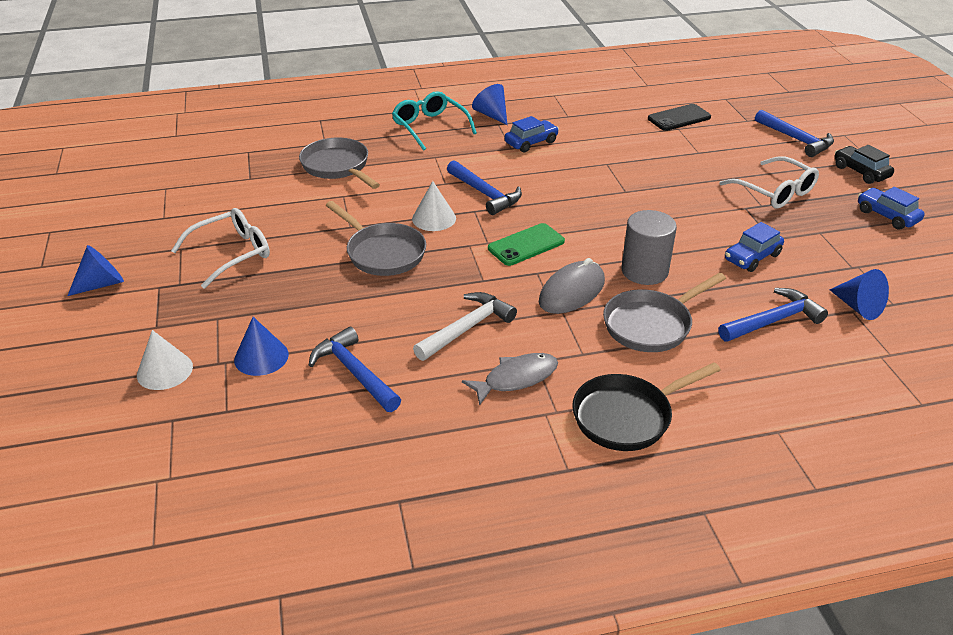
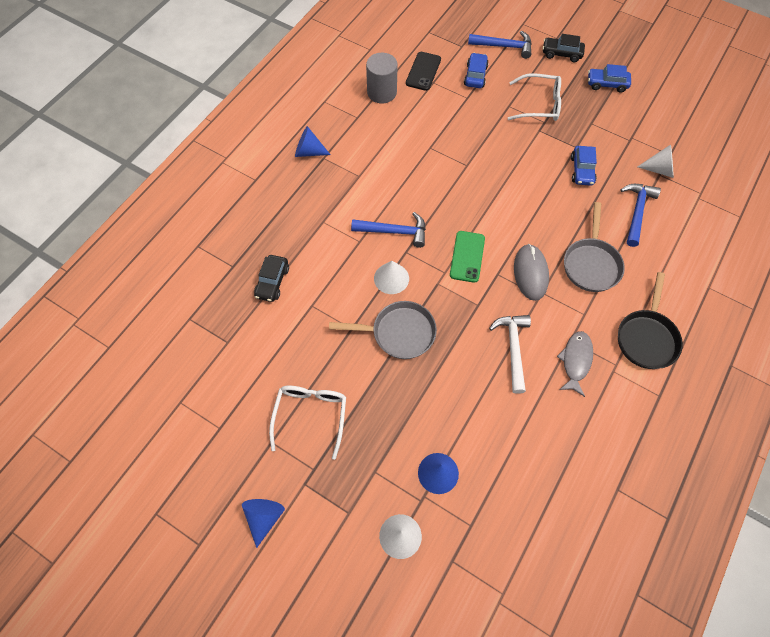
camera: 45 degrees left, 25 degrees up
(337, 167) = (272, 282): grey pan -> black car
(354, 372) = (498, 434): blue hammer -> none
(430, 127) = (284, 195): turquoise glasses -> none
(531, 142) = (365, 161): blue car -> blue car (475, 76)
(644, 271) = (546, 225): grey cylinder -> grey cylinder (382, 92)
(858, 307) = (659, 169): blue cone -> white cone

